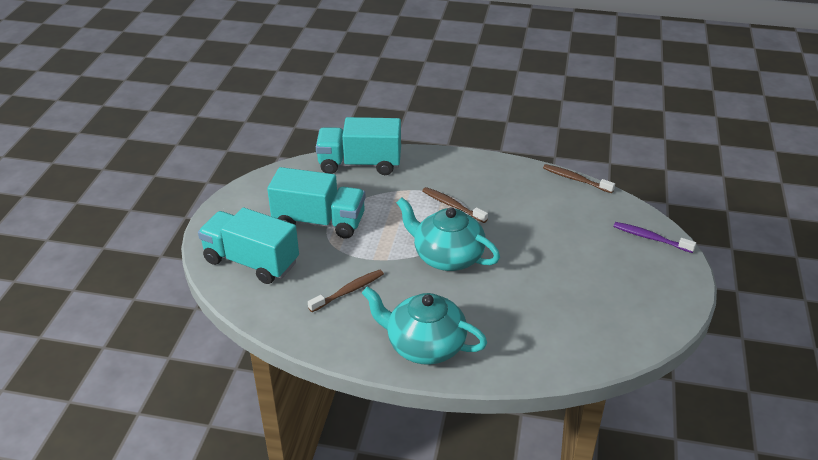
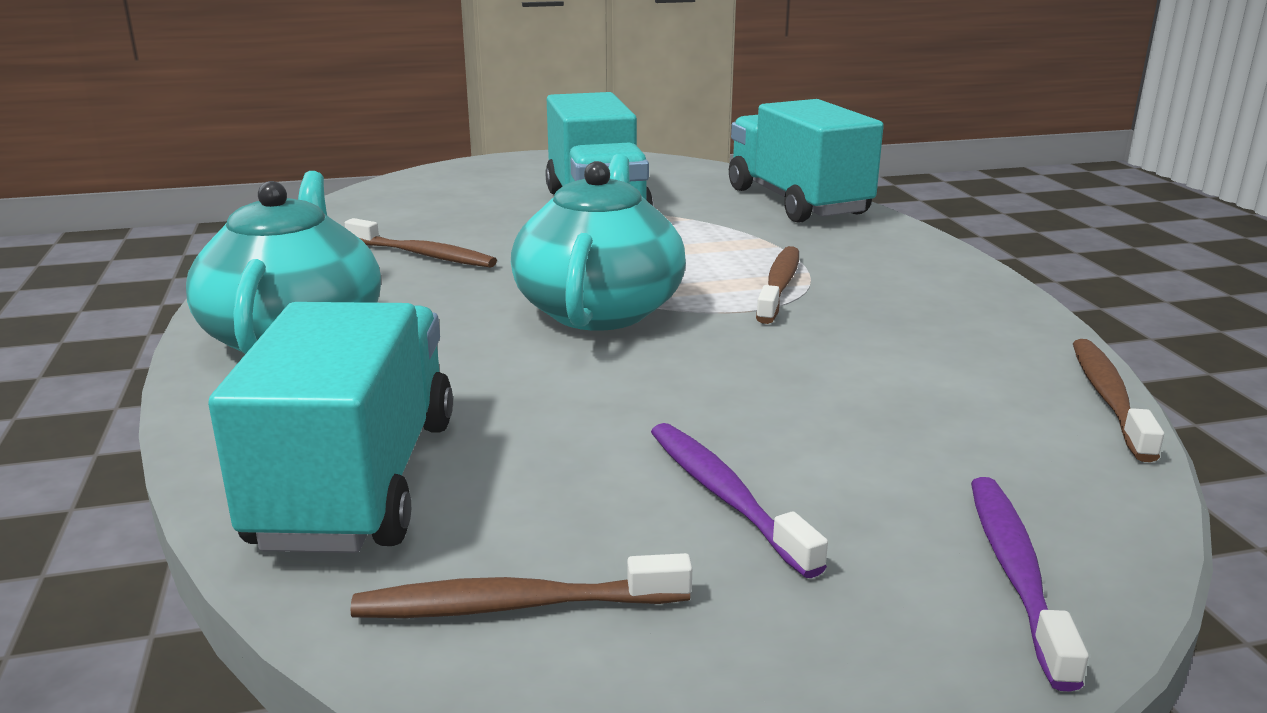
camera: 65 degrees right, 15 degrees down
(251, 261) = (451, 190): turquoise truck -> turquoise truck (358, 481)
(596, 272) = (725, 496): none -> purple toothbrush
(632, 325) = (515, 605): none -> brown toothbrush

